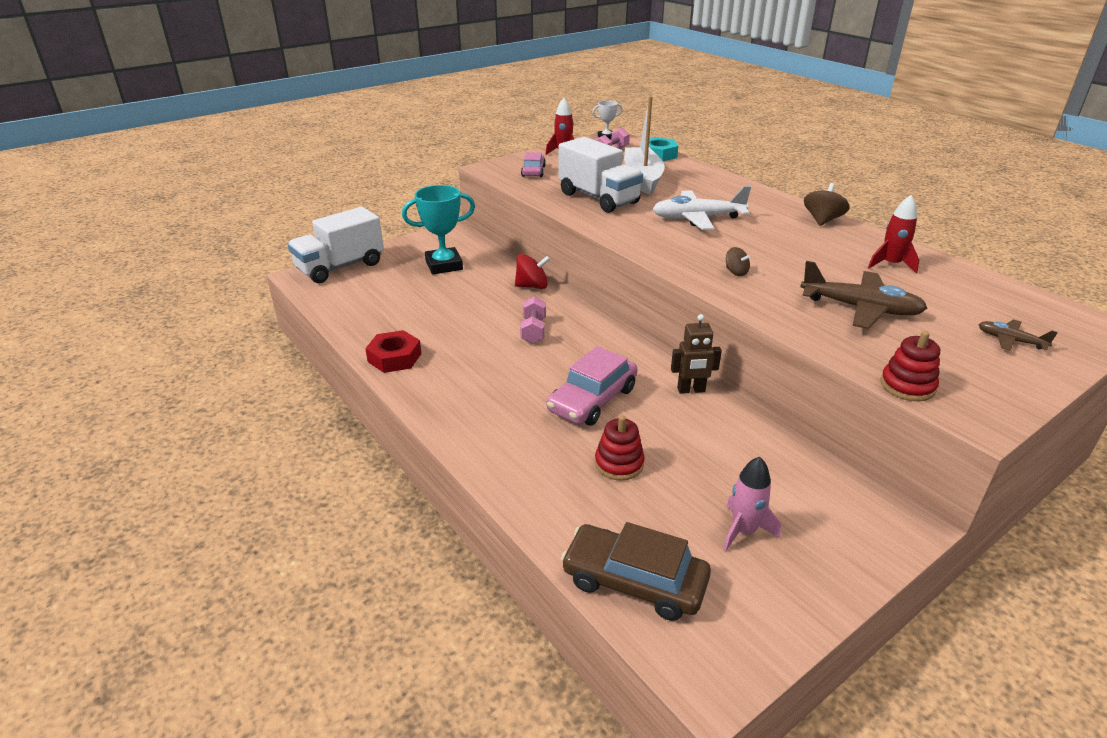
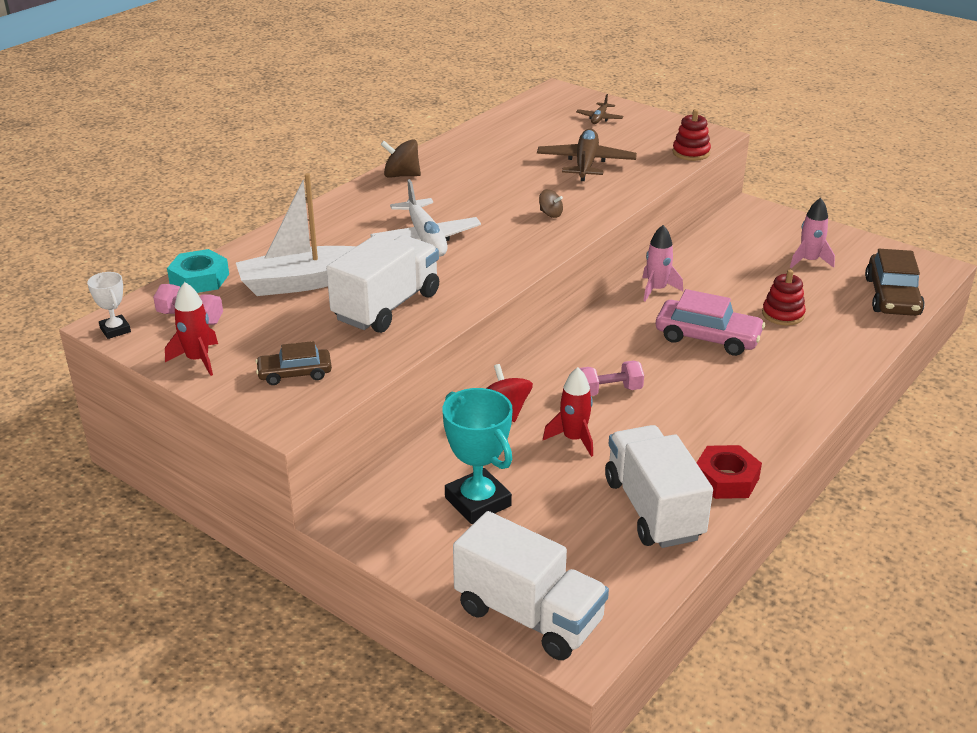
camera: 105 degrees left, 0 degrees up
(389, 321) = (653, 509): none -> white truck
(533, 171) = (295, 373): pink car -> brown car
(691, 390) = (656, 290): brown robot -> pink rocket
(736, 272) = (550, 214): brown spinning top -> brown spinning top turned 90 degrees clockwise
(890, 264) = (492, 149): red rocket -> red rocket (574, 439)

